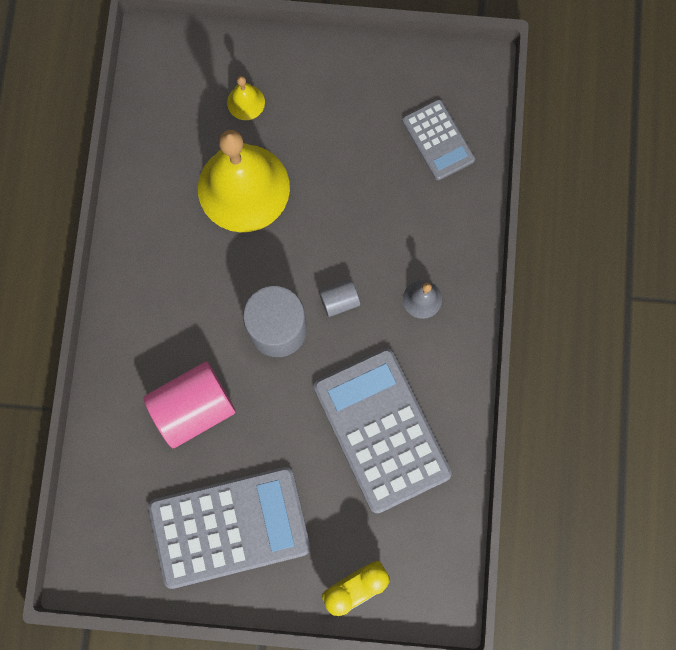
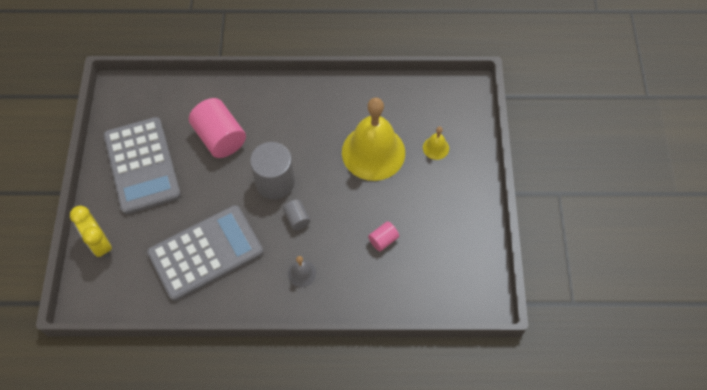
camera: 85 degrees right, 15 degrees down
(381, 188) = (383, 240): none -> pink cylinder
(438, 140) = (425, 276): grey calculator -> none

